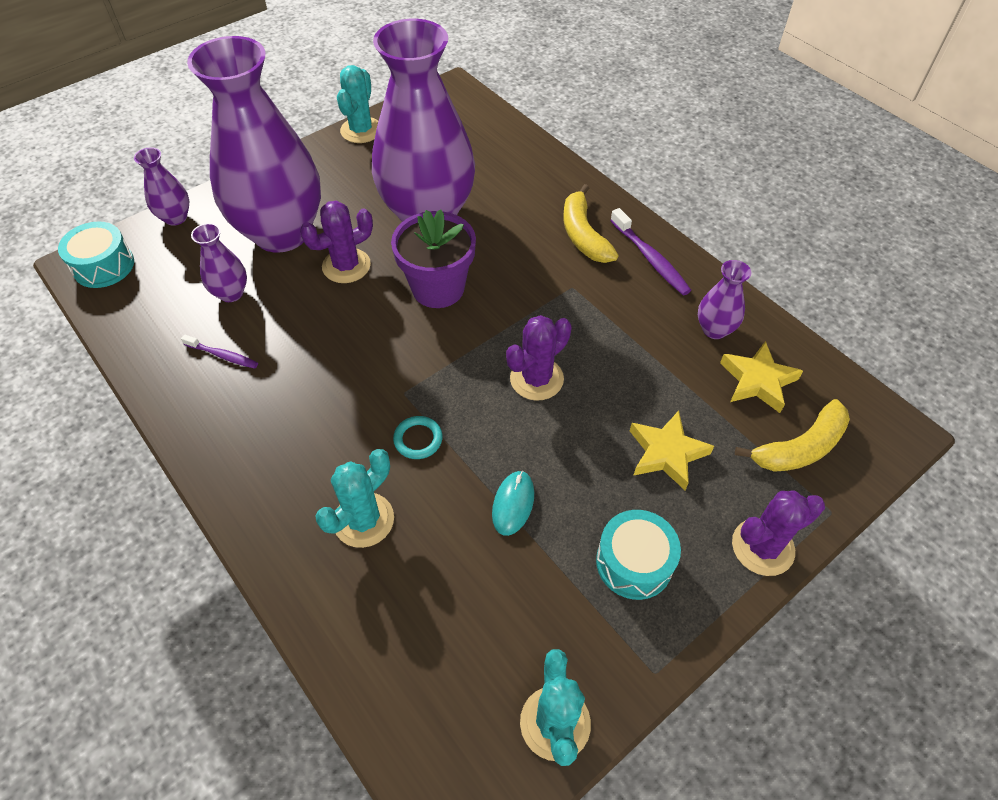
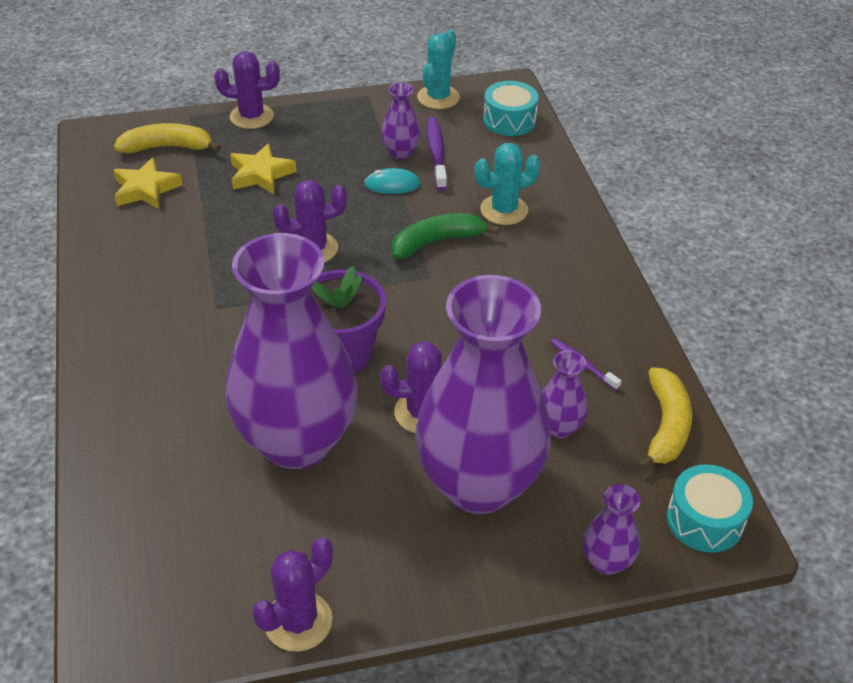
camera: 155 degrees left, 10 degrees down
(361, 130) = (298, 621): turquoise cactus -> purple cactus
(418, 439) = (437, 242): turquoise ring -> green banana
(513, 504) = (392, 184): turquoise mouse -> turquoise mouse turned 45 degrees clockwise
(583, 235) = (155, 353): yellow banana -> yellow banana (666, 426)
(634, 562) = (337, 135): turquoise drum -> turquoise drum (509, 120)
(650, 258) = (118, 305): purple toothbrush -> purple toothbrush (436, 153)
(714, 329) = (134, 231): purple vase -> purple vase (400, 153)

